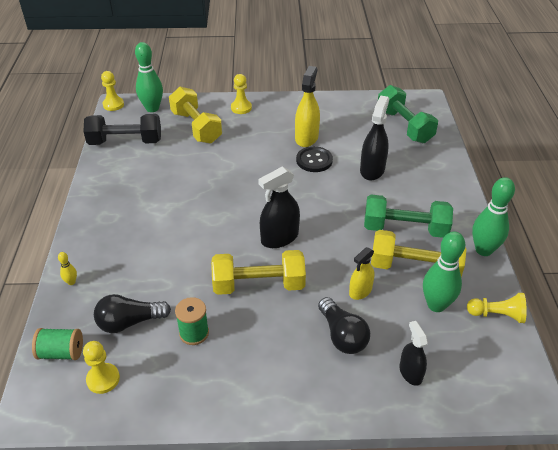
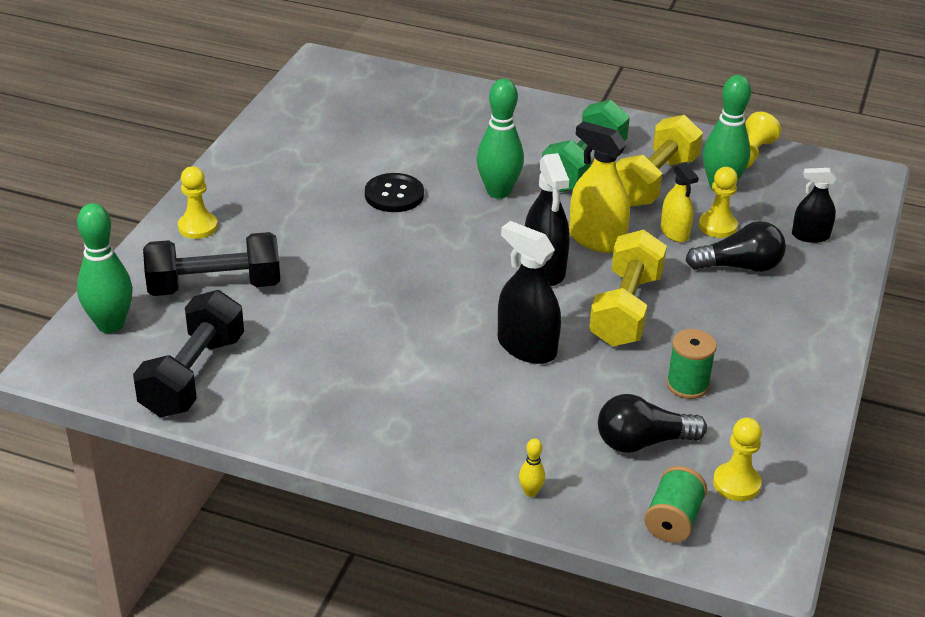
camera: 70 degrees left, 5 degrees down
(113, 105) = (52, 371): yellow pawn -> yellow pawn (717, 226)
(129, 322) = (642, 442): black light bulb -> black light bulb turned 75 degrees clockwise
(196, 127) = (214, 286): yellow dumbbell -> black dumbbell
(306, 138) = (333, 186): yellow spray bottle -> yellow spray bottle (596, 239)
(372, 170) = (450, 154): black spray bottle -> black spray bottle (526, 347)
(404, 126) = (372, 99): green dumbbell -> none
(483, 250) = (650, 126): green bowling pin -> green bowling pin (498, 192)

